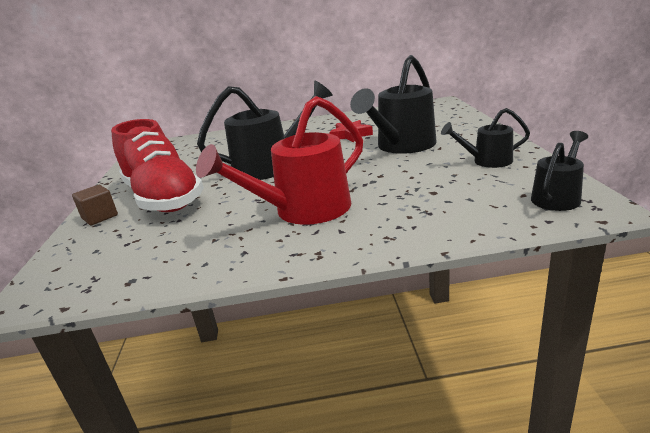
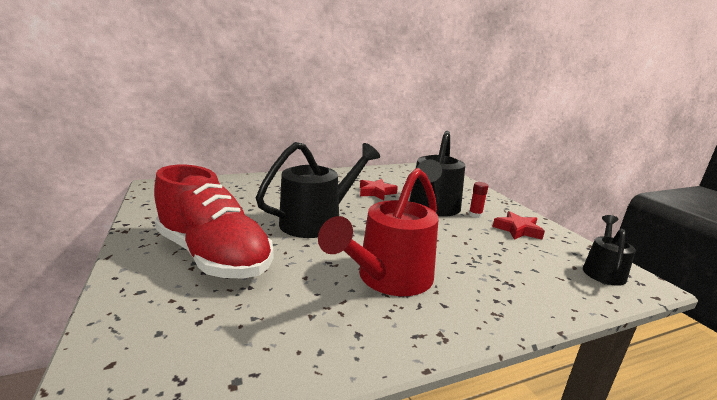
camera: 20 degrees left, 5 degrees down
(100, 217) = (140, 280): brown cube -> none
(447, 149) = (475, 215): none -> red glue stick
(486, 161) = (517, 230): black watering can -> red star

